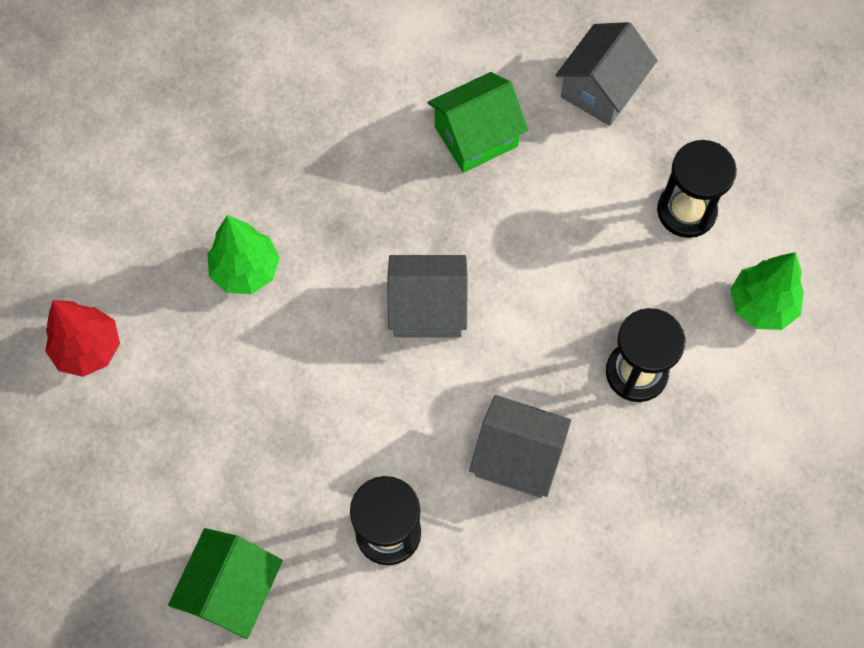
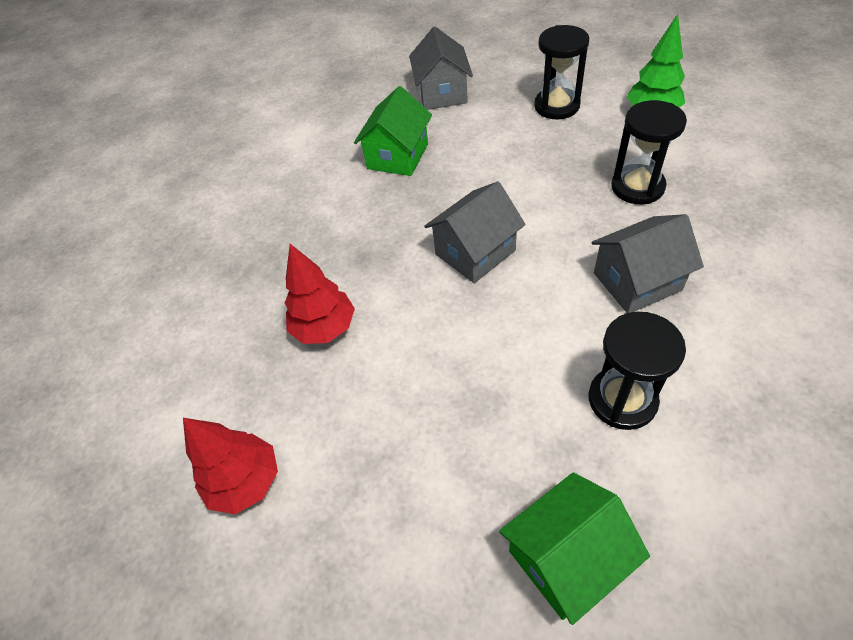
camera: 35 degrees left, 15 degrees down
(232, 590) = (566, 557): green house -> green house turned 75 degrees clockwise
(245, 271) = (325, 328): green tree -> red tree

